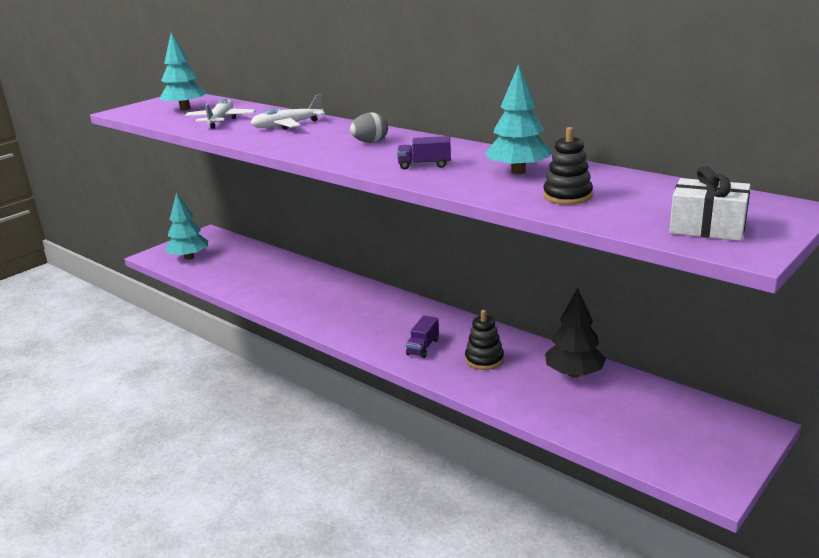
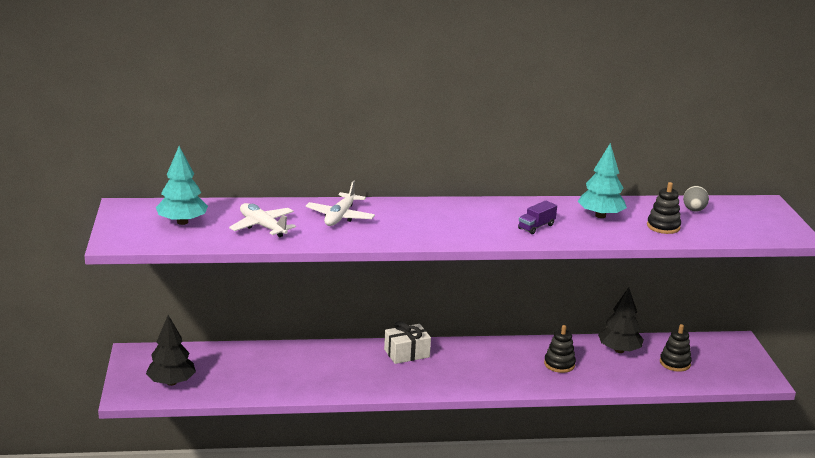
camera: 50 degrees left, 0 degrees up
(189, 257) = (171, 382): turquoise tree -> black tree
(370, 142) = (451, 216): grey egg -> grey egg (694, 210)
(423, 347) = (510, 373): purple truck -> none
(618, 413) = (675, 363): none -> black stacking toy
(707, 228) = (759, 227): white gift -> white gift (406, 353)

